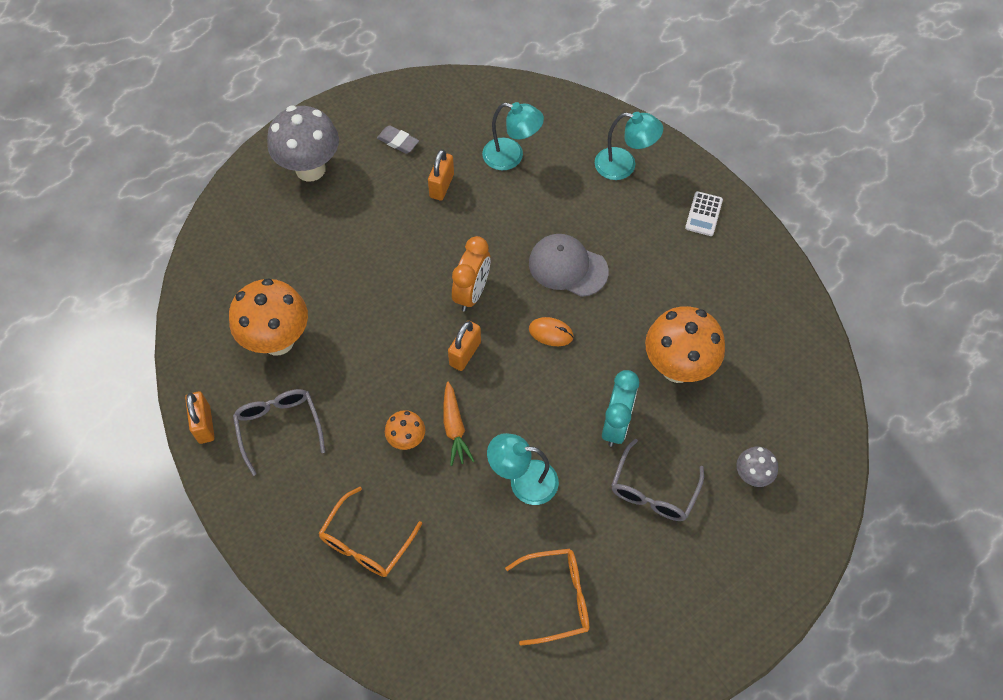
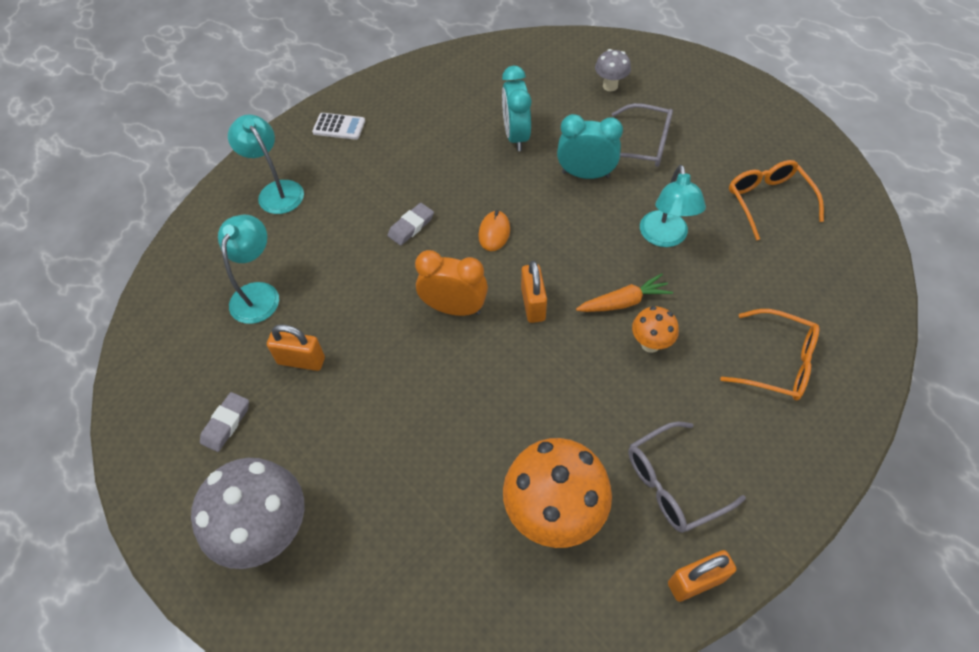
camera: 95 degrees left, 5 degrees down
(465, 353) = (533, 304): orange padlock -> orange padlock turned 60 degrees clockwise
(567, 267) = (411, 226): grey cap -> grey eraser
(624, 166) = (276, 191): turquoise lamp -> turquoise lamp turned 45 degrees counterclockwise
(677, 367) = (515, 136): orange mushroom -> turquoise clock

